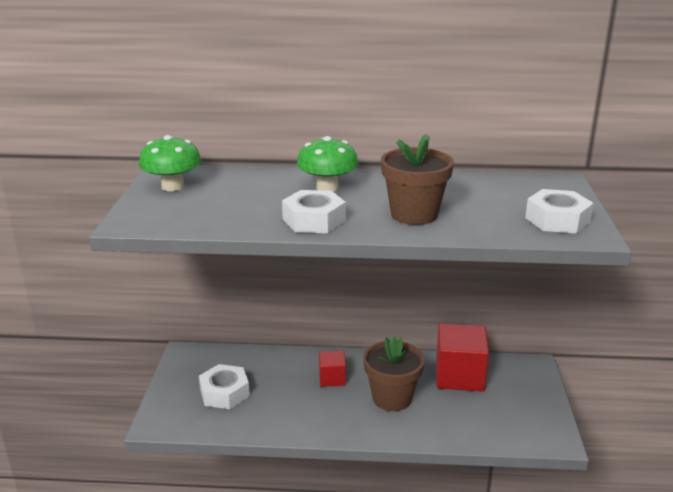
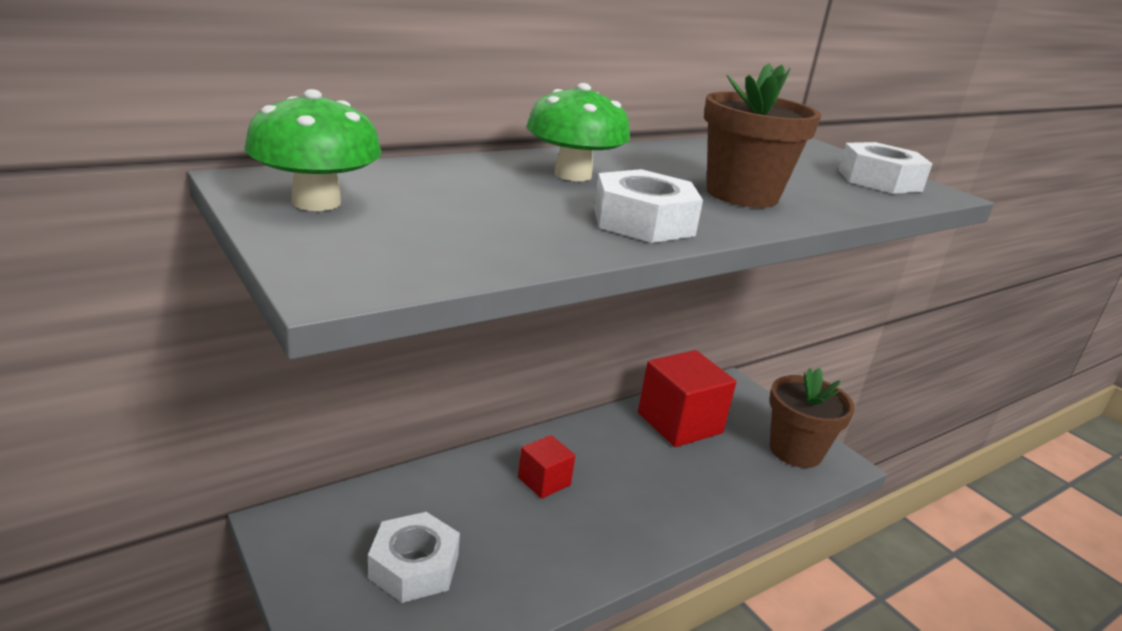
camera: 40 degrees left, 0 degrees up
(392, 398) = (641, 480): brown flower pot -> brown flower pot (795, 451)

